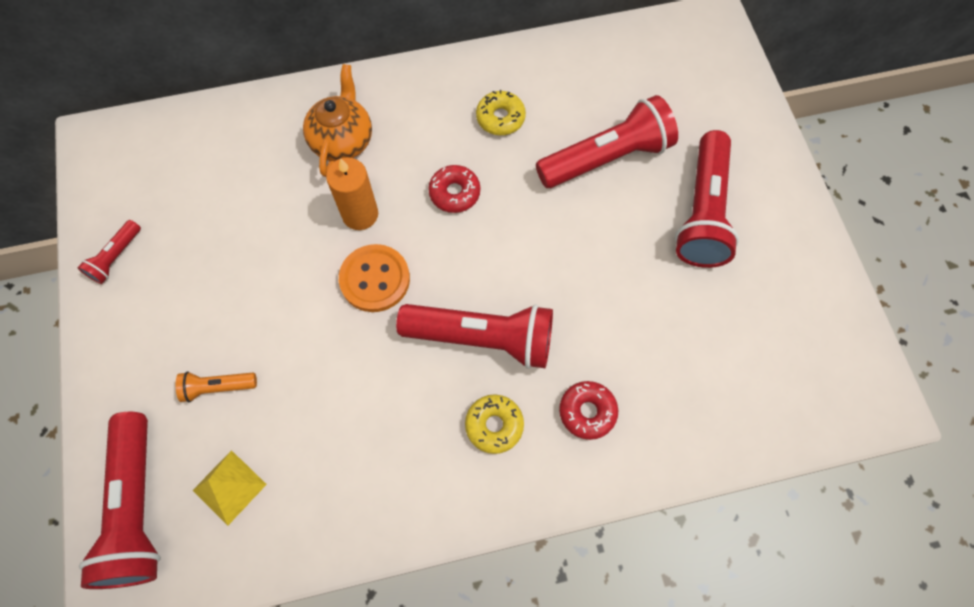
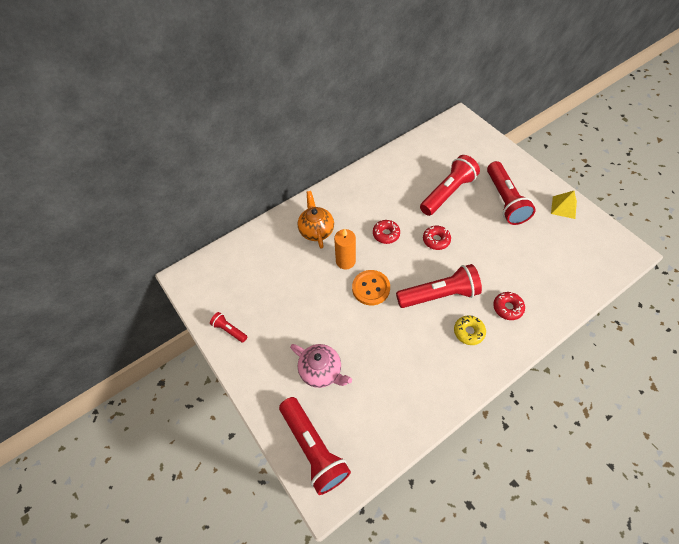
camera: 20 degrees left, 10 degrees down
(116, 257) = (229, 330): red flashlight -> red flashlight turned 120 degrees clockwise
(218, 387) = (321, 371): orange flashlight -> pink teapot
(229, 487) = (356, 417): yellow pyramid -> yellow pyramid (563, 207)
(500, 118) = (387, 193): yellow donut -> none
(534, 238) = (436, 240): none -> red donut

